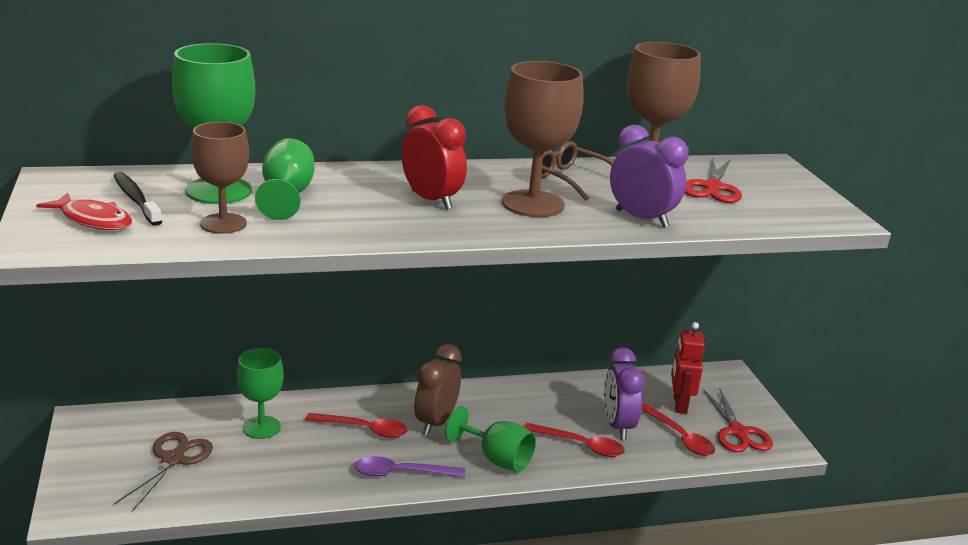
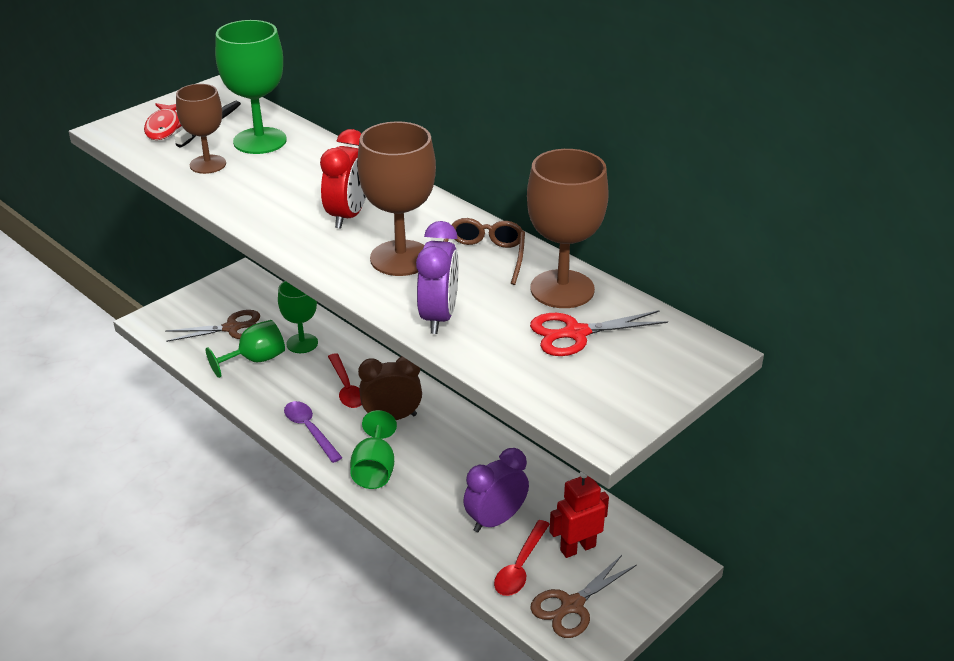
camera: 60 degrees right, 10 degrees up
(286, 196) = (281, 164): green goblet -> green goblet (255, 360)
(580, 445) = (441, 508): red spoon -> none
(738, 432) = (572, 605): red scissors -> brown scissors

